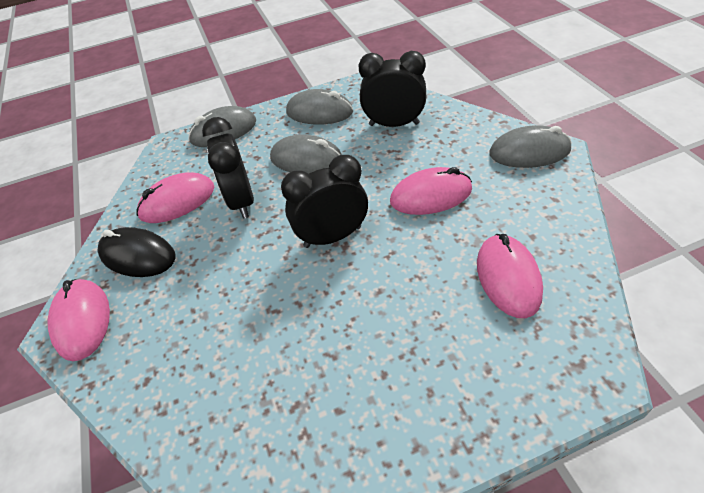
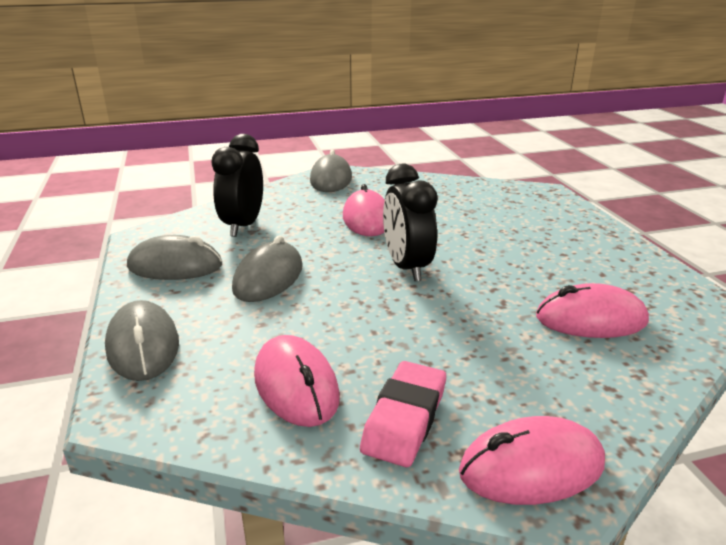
camera: 90 degrees left, 20 degrees down
(138, 256) = (405, 419): black mouse -> pink eraser
(241, 201) = (324, 325): black clock -> none
(319, 112) = (175, 266): grey mouse -> grey mouse turned 75 degrees clockwise
(508, 278) = (468, 203): pink mouse -> pink mouse (590, 319)

